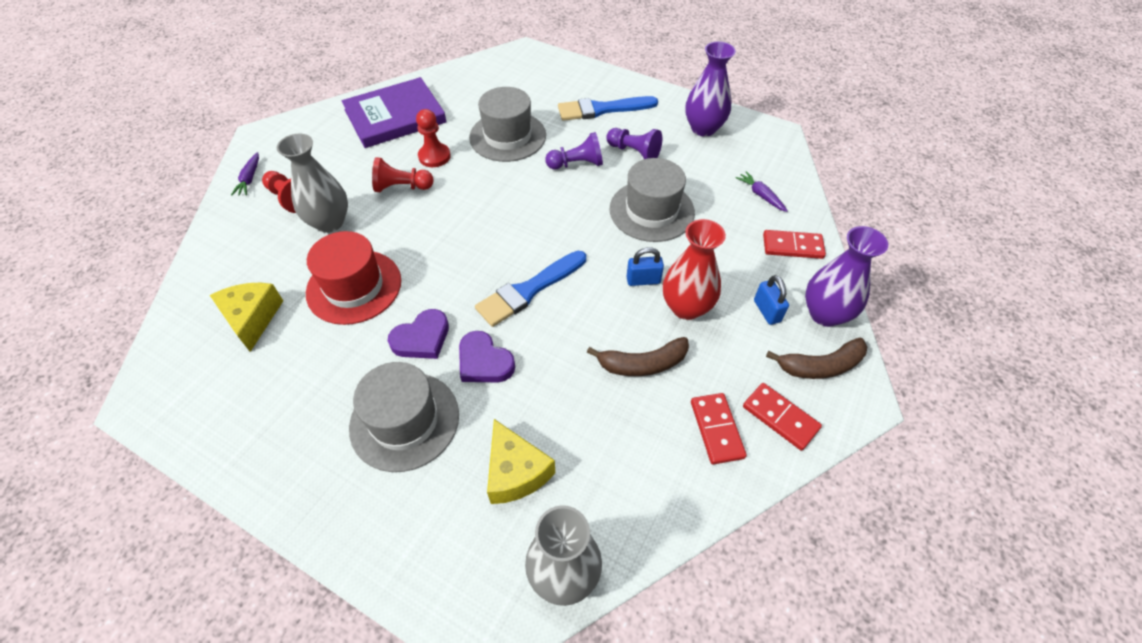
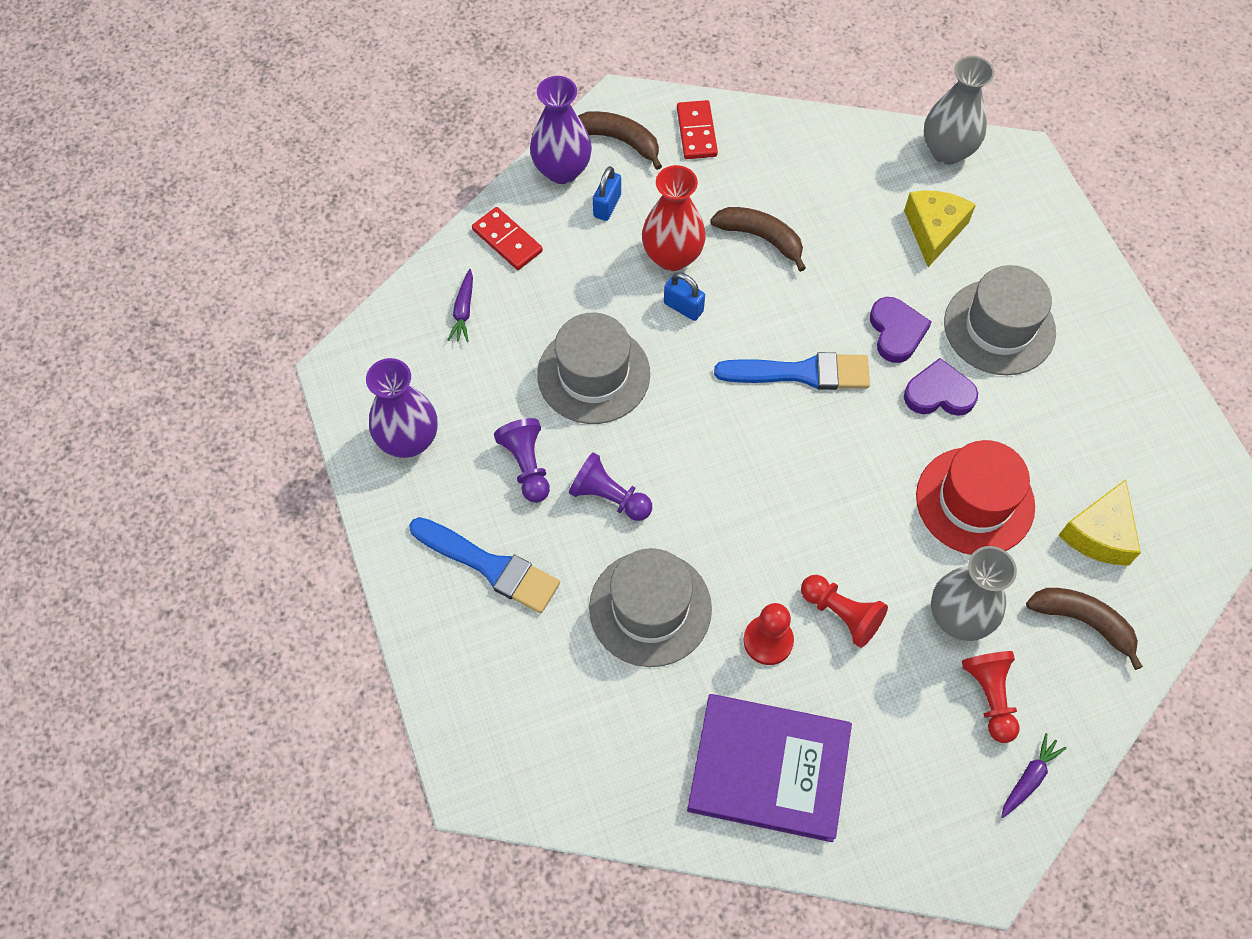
camera: 140 degrees left, 10 degrees up
(244, 263) = (1083, 622): none -> brown banana
(716, 429) = (753, 157): red domino -> none

